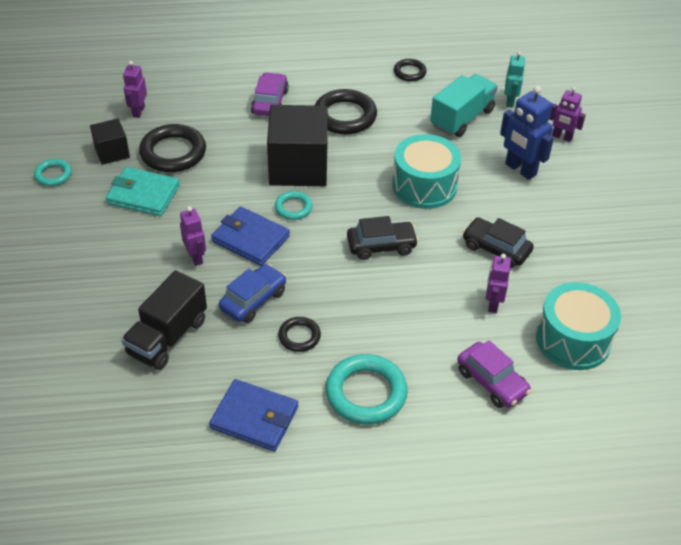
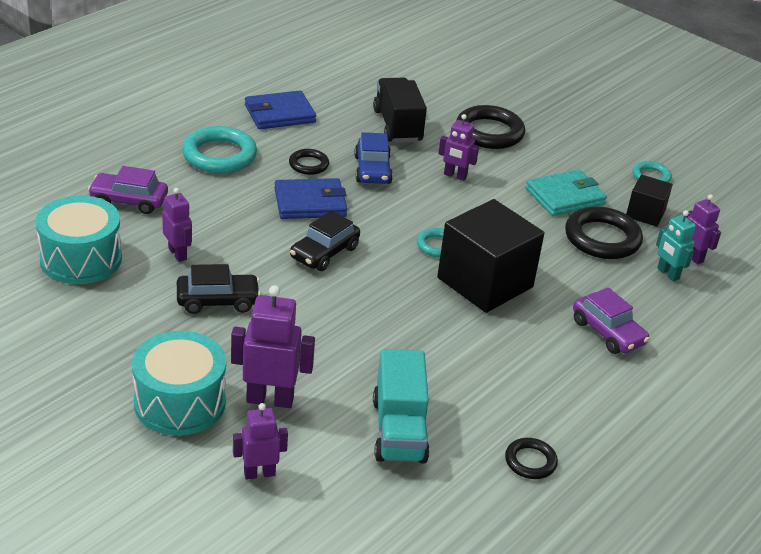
camera: 135 degrees right, 10 degrees down
(250, 239) = (435, 206): blue wallet -> blue wallet (310, 203)
(345, 116) = (518, 359): black ring -> black ring (489, 132)
(424, 186) = (349, 326): turquoise drum -> turquoise drum (180, 402)
(510, 101) = (369, 492): turquoise robot -> turquoise robot (667, 274)
(520, 169) = (270, 399): blue robot -> purple robot

